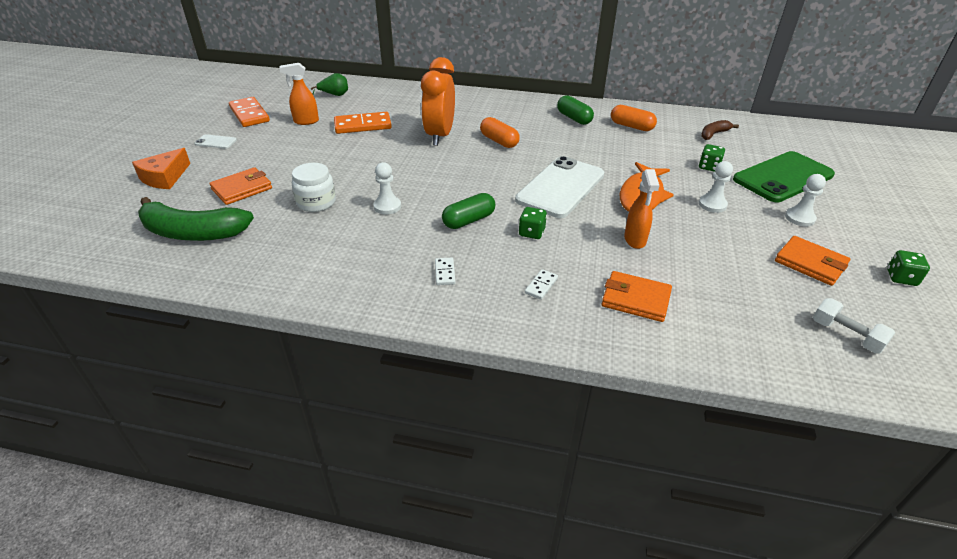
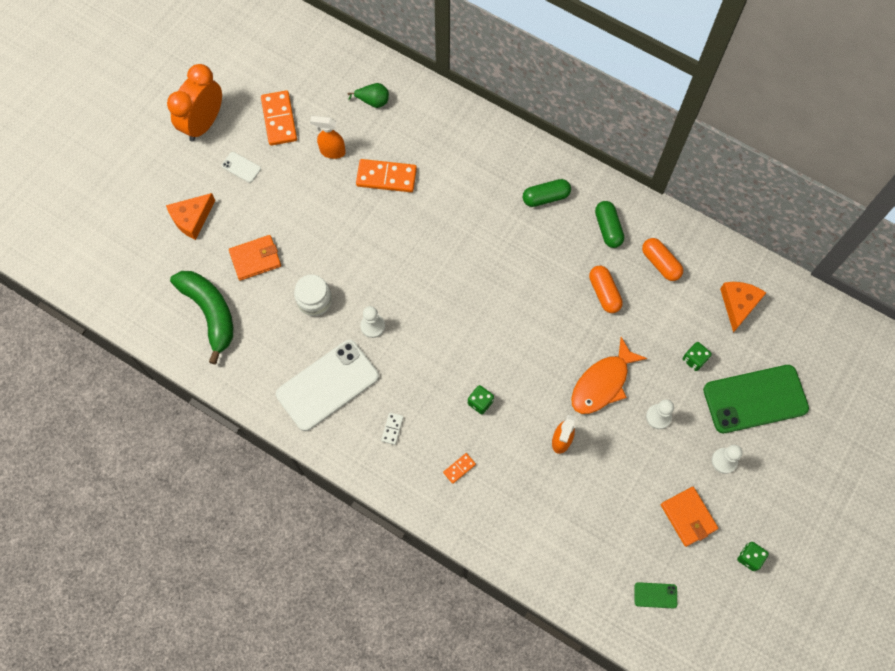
camera: 20 degrees right, 30 degrees up
(193, 233) = (210, 313): green banana -> green banana turned 150 degrees counterclockwise
(439, 136) = (456, 221): orange clock -> orange clock (204, 123)
(469, 220) = (434, 369): green capsule -> green capsule (545, 197)
(499, 141) = (511, 249): orange capsule -> orange capsule (604, 293)
(541, 286) = (459, 468): white domino -> orange domino
(560, 187) = (535, 346): white phone -> white phone (327, 385)
(635, 299) = (523, 507): orange wallet -> none
(713, 134) = (738, 304): brown banana -> orange cheese
(846, 335) = (655, 595): white dumbbell -> green phone

